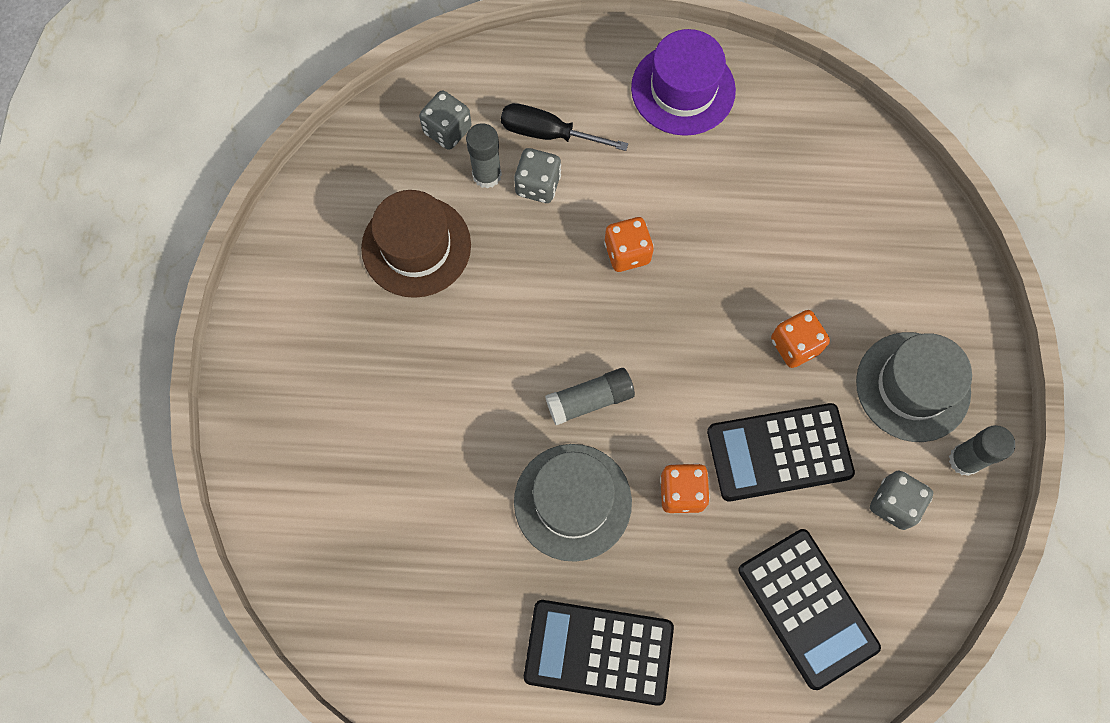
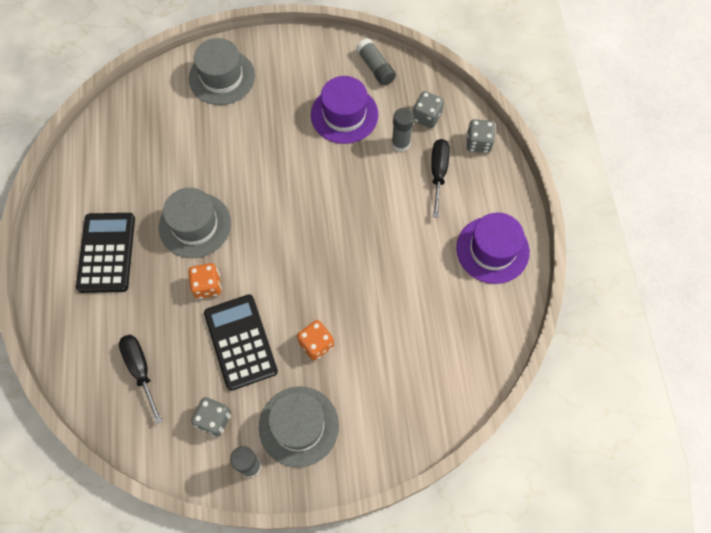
camera: 80 degrees right, 5 degrees down
(295, 429) = (222, 77): none -> grey hat
(416, 246) = (344, 114): brown hat -> purple hat
(538, 185) = (400, 173): grey dice -> grey dice (478, 143)
(589, 400) = (260, 225): grey glue stick -> grey glue stick (375, 67)
(627, 253) = (363, 232): orange dice -> none
(807, 608) = (140, 370): black calculator -> black screwdriver

